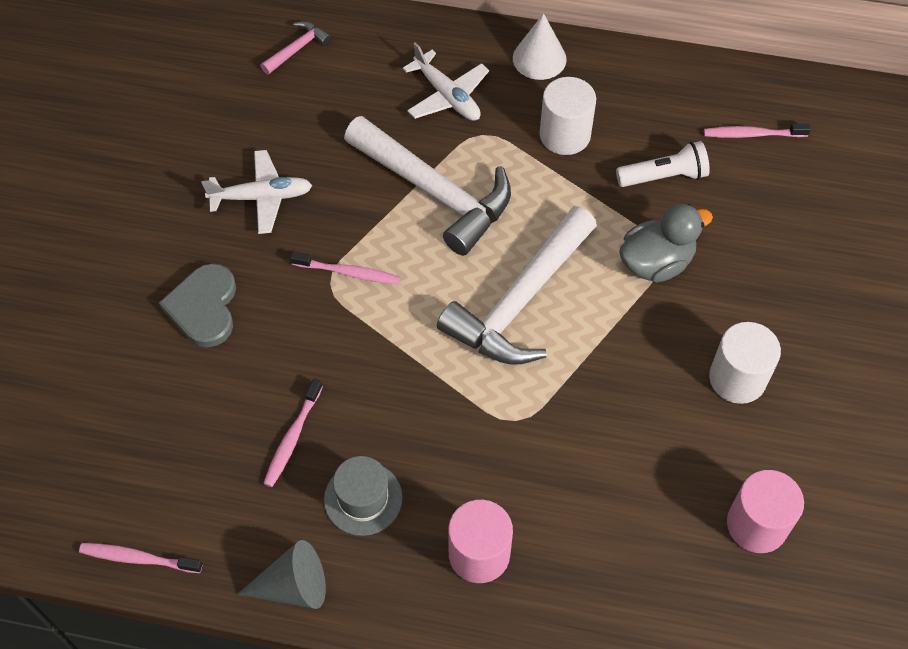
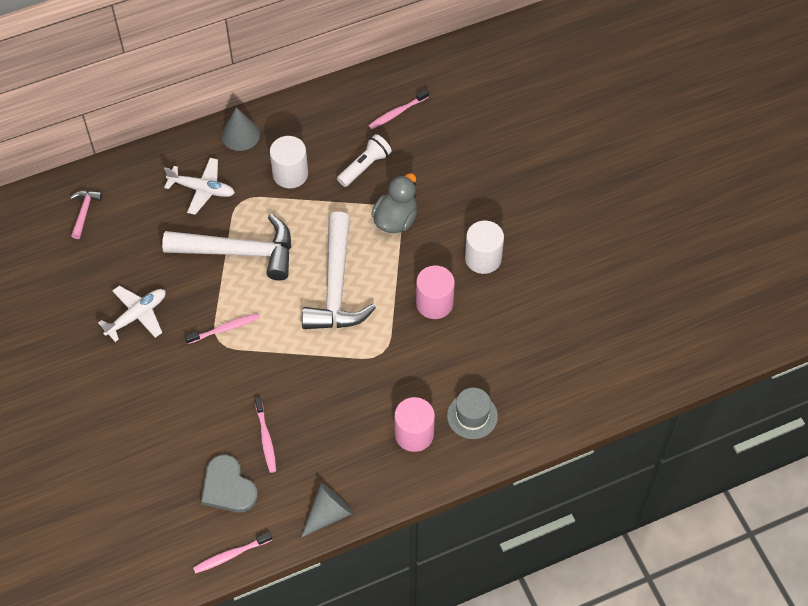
camera: 35 degrees left, 0 degrees up
(204, 307) = (155, 399): grey heart -> grey heart (228, 487)
(363, 498) = (330, 445): grey hat -> grey hat (472, 416)
(539, 58) = (240, 135): white cone -> grey cone
(756, 524) = (544, 329): pink cylinder -> pink cylinder (434, 303)

